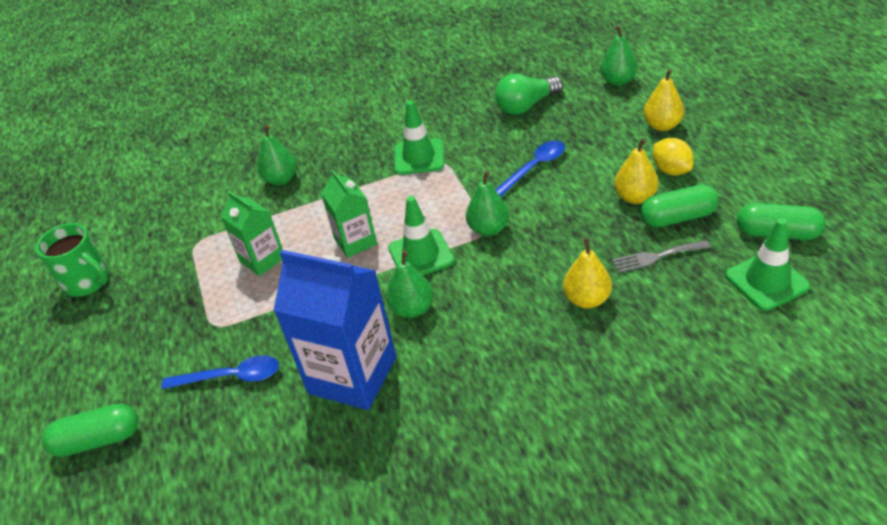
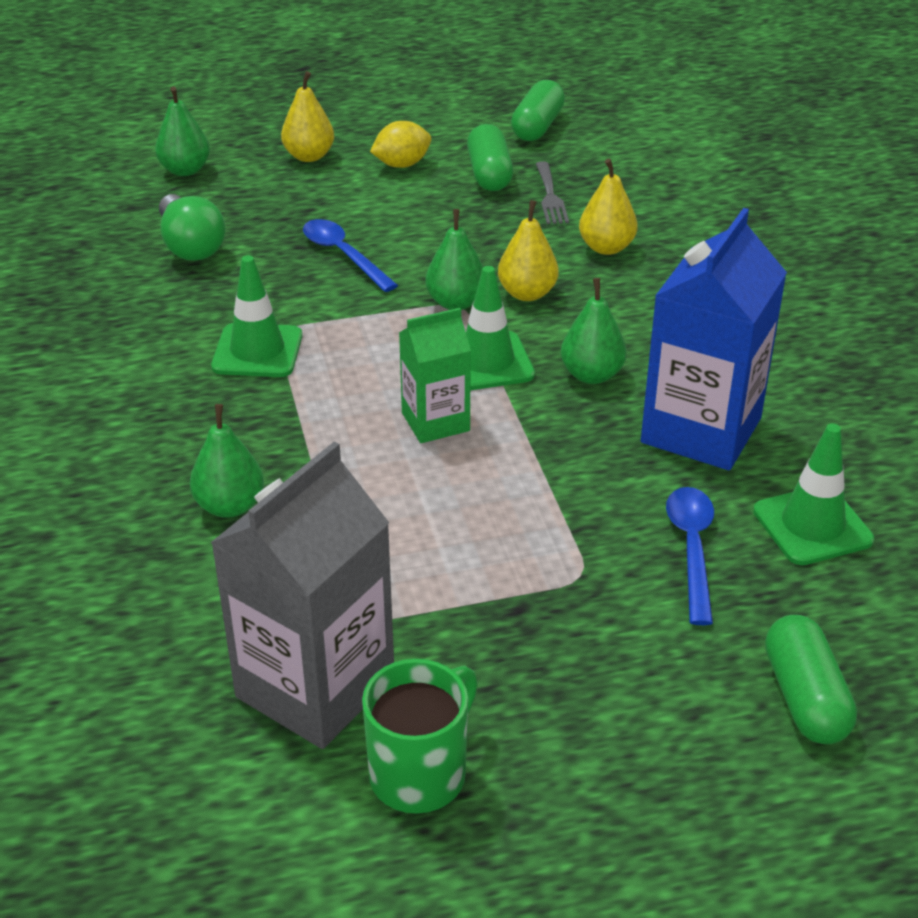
camera: 90 degrees left, 5 degrees down
(150, 236) = (315, 687): none -> grey carton
(262, 259) = (440, 524): green carton -> none
(635, 197) = (441, 194): yellow pear -> yellow pear (527, 293)
(766, 281) = (606, 145): green traffic cone -> green traffic cone (812, 526)

